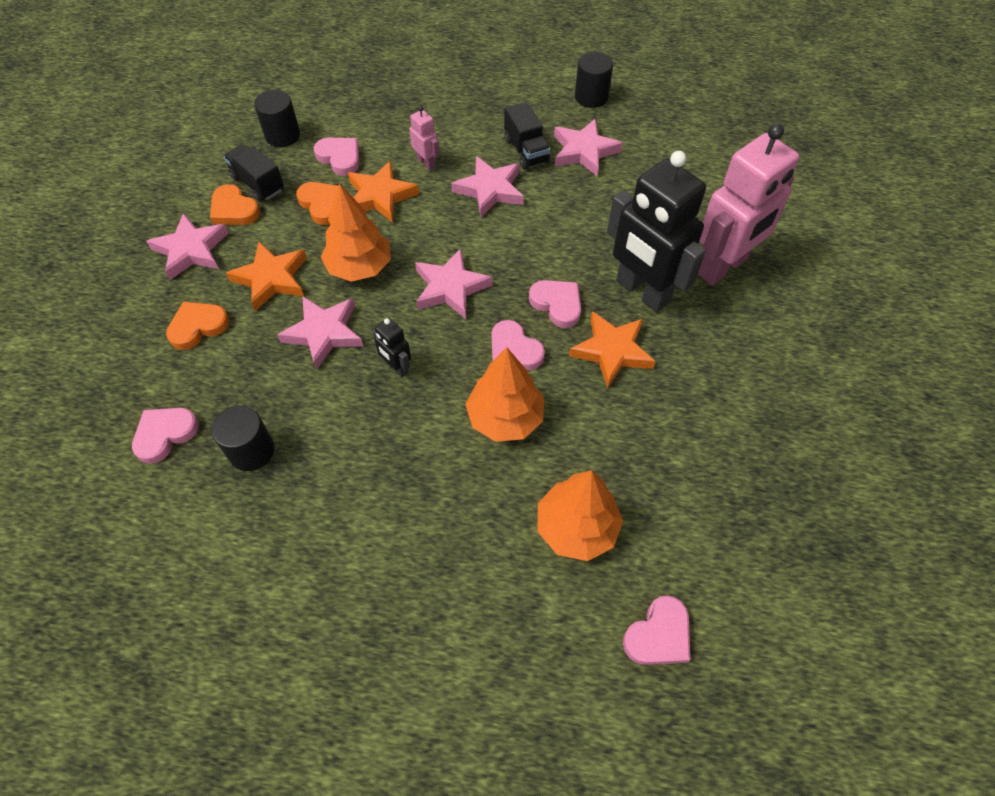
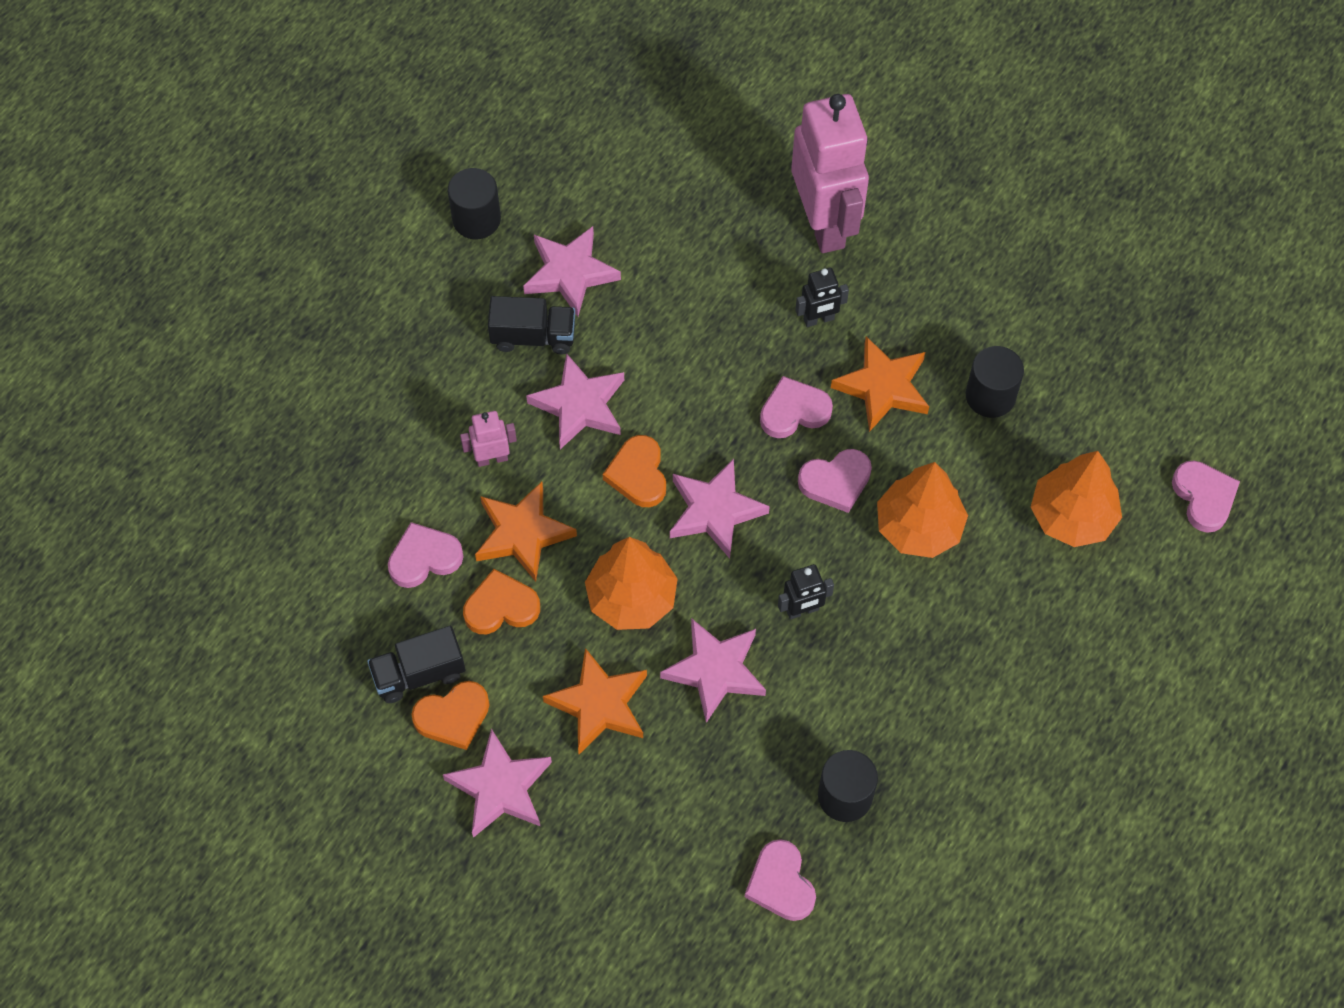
camera: 65 degrees left, 5 degrees up
(198, 327) = (636, 810): orange heart -> orange heart (638, 474)
(282, 135) = (338, 615): black cylinder -> black cylinder (990, 396)
(642, 292) = (818, 319): black robot -> black robot, size x0.43

